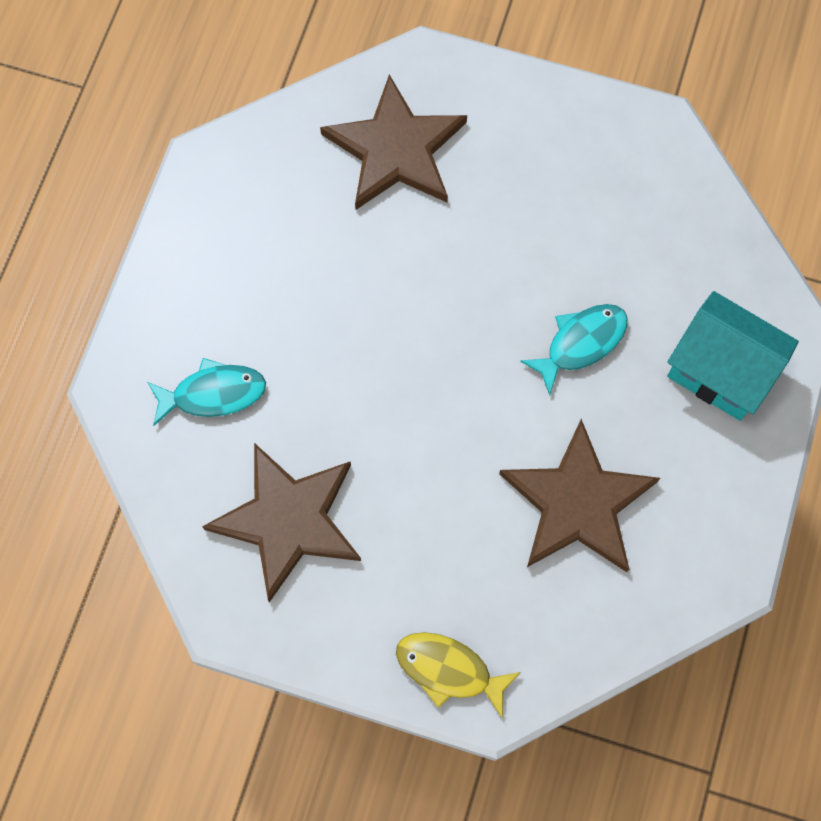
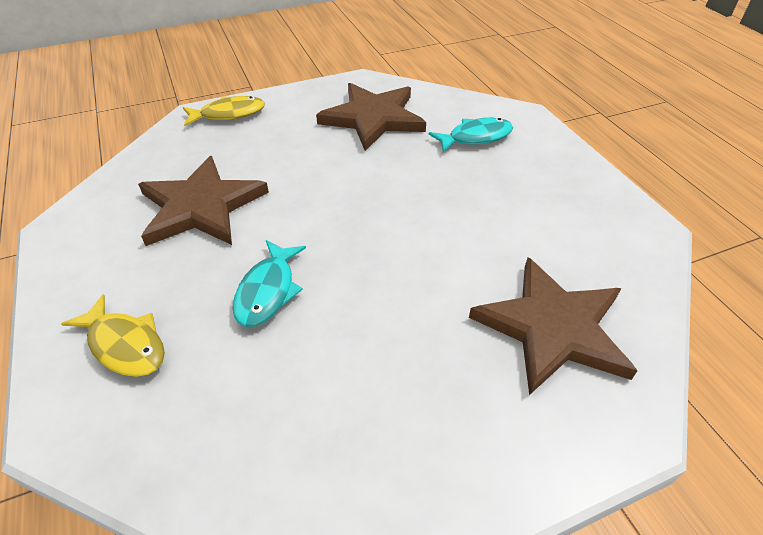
camera: 140 degrees right, 25 degrees down
(213, 394) = (476, 137): turquoise fish -> turquoise fish turned 150 degrees counterclockwise
(720, 371) = (125, 345): turquoise house -> yellow fish

